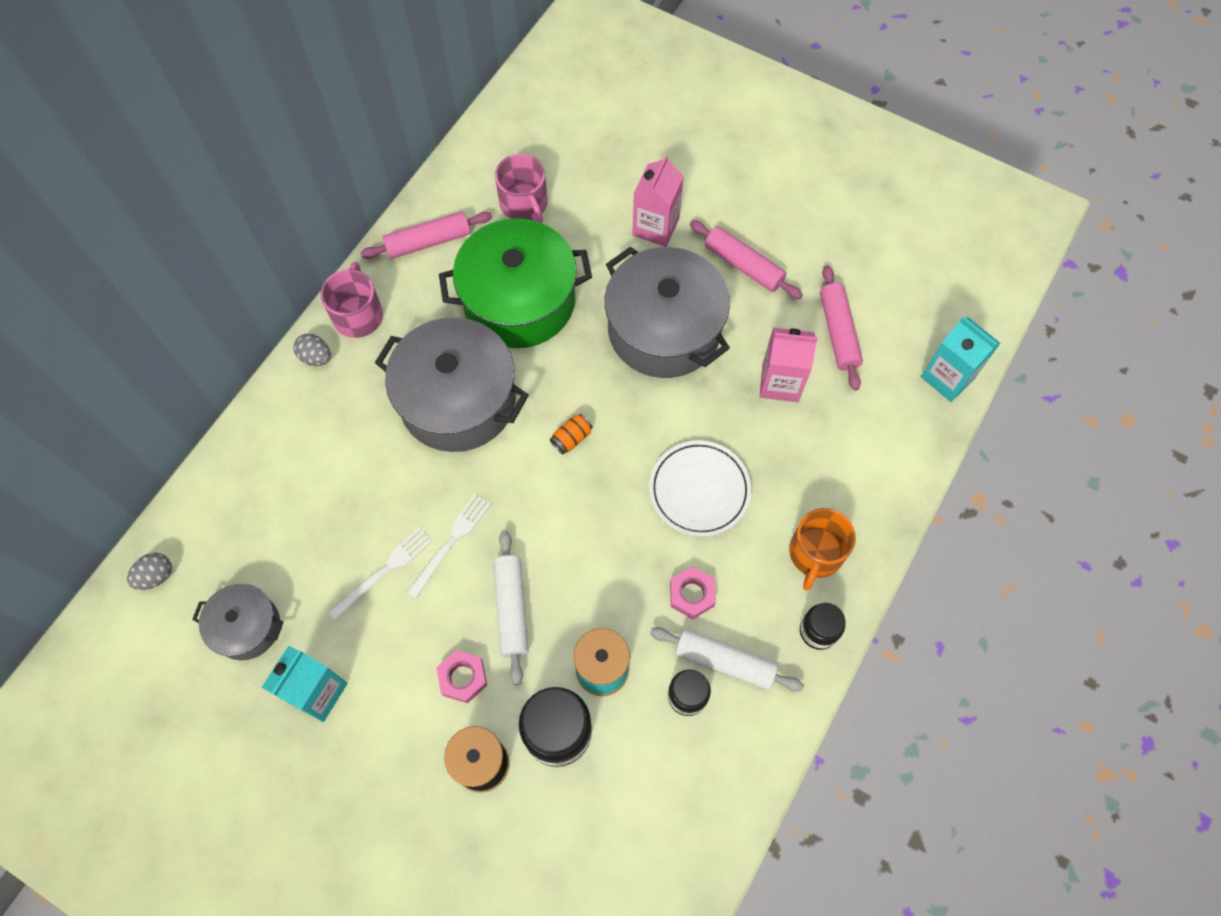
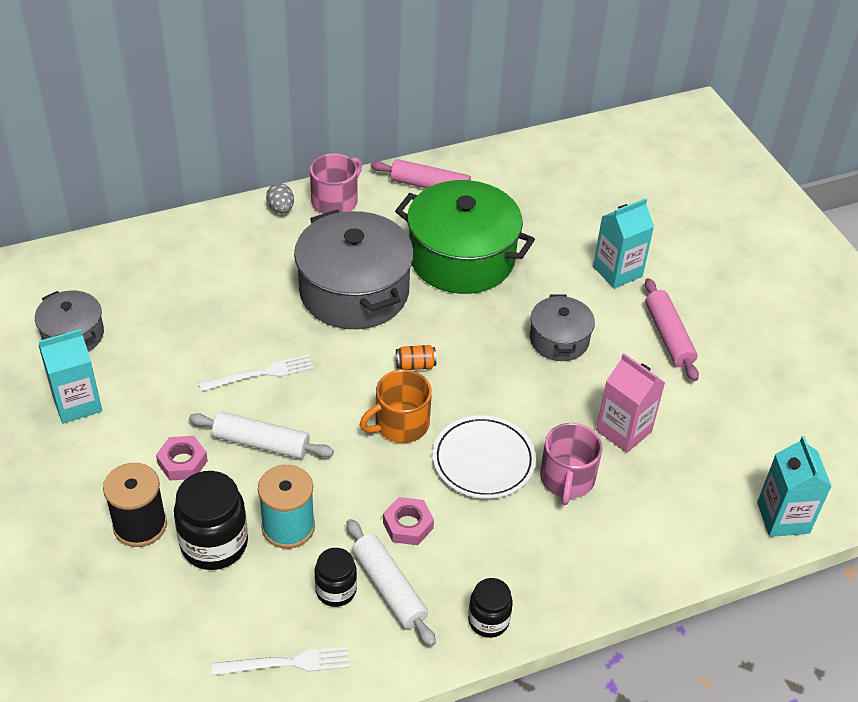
camera: 35 degrees right, 20 degrees down
(156, 576) = (48, 269): grey egg -> none
(384, 571) = (196, 361): white fork -> white fork (287, 663)
(511, 609) = (261, 443): white rolling pin -> white rolling pin turned 75 degrees clockwise
(524, 204) = (525, 202): pink mug -> pink mug (567, 479)
(655, 227) = (617, 271): pink carton -> turquoise carton
(664, 329) = (559, 340): grey pot -> grey pot, size x0.53
(815, 553) = (539, 565): orange mug -> orange mug (400, 424)
(838, 332) = (709, 427): pink rolling pin -> none

